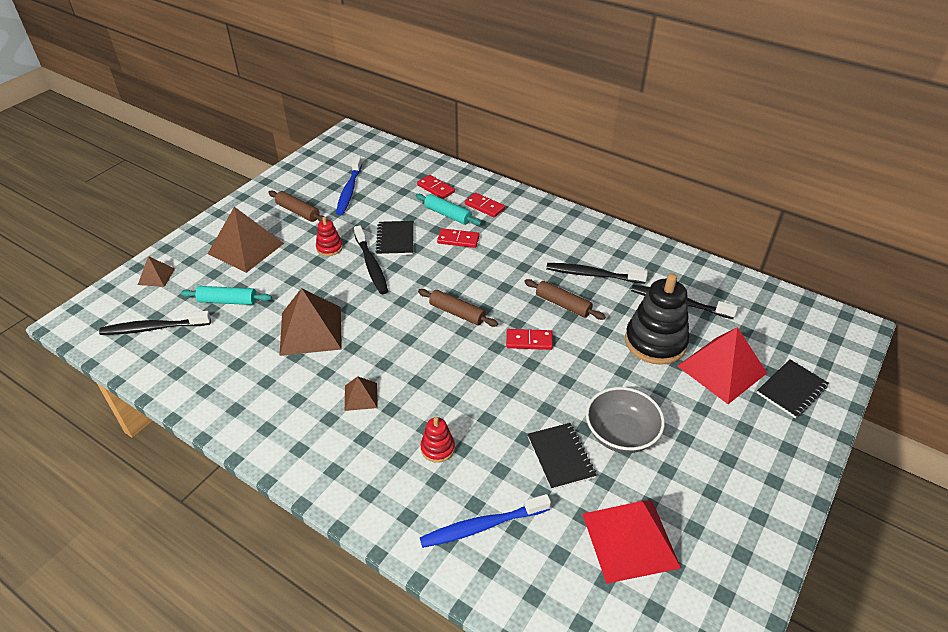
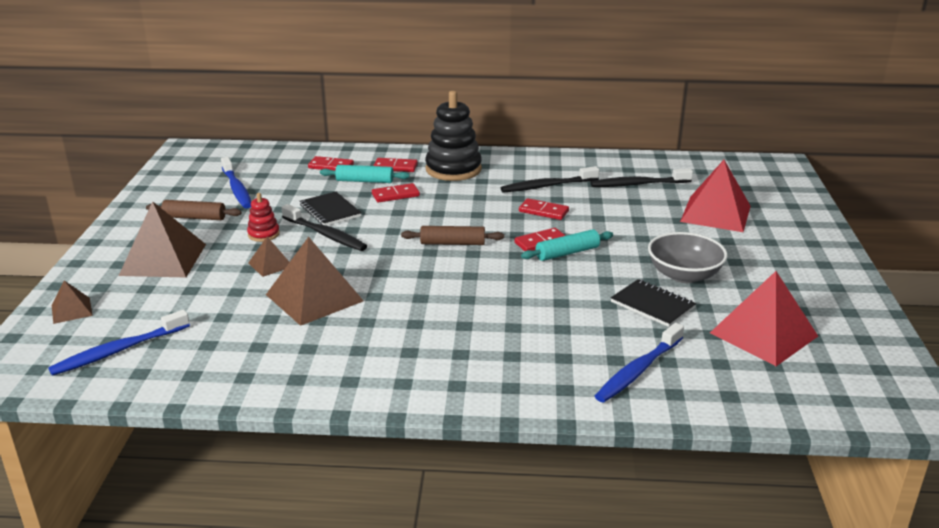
camera: 30 degrees left, 15 degrees down
(153, 328) = (119, 351): black toothbrush -> blue toothbrush
(228, 301) = (189, 304): turquoise rolling pin -> turquoise rolling pin (567, 253)
(361, 396) = (424, 326): brown pyramid -> brown pyramid (270, 264)
(437, 448) = (540, 336): red stacking toy -> none
(563, 305) = (543, 211): brown rolling pin -> red domino
(655, 342) = (647, 212): black stacking toy -> black stacking toy (453, 169)
(791, 390) = (778, 210): black notebook -> none

